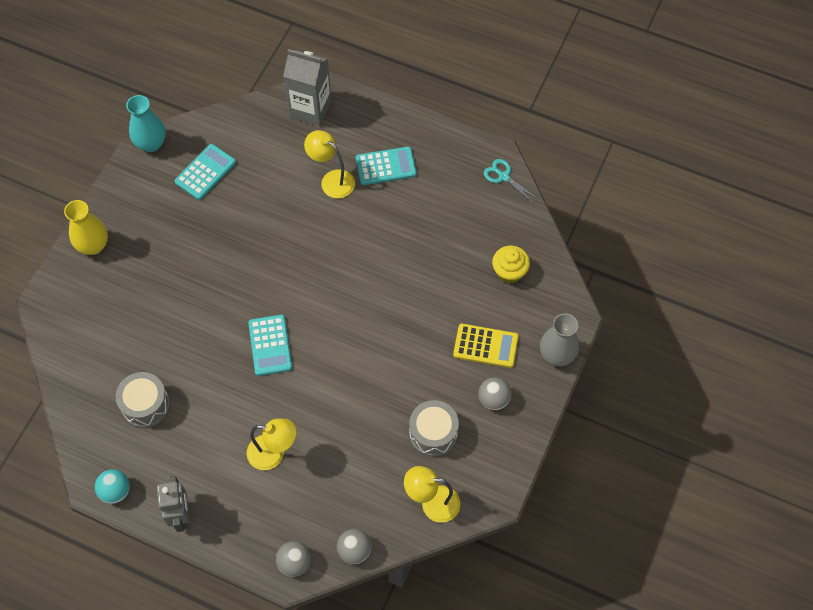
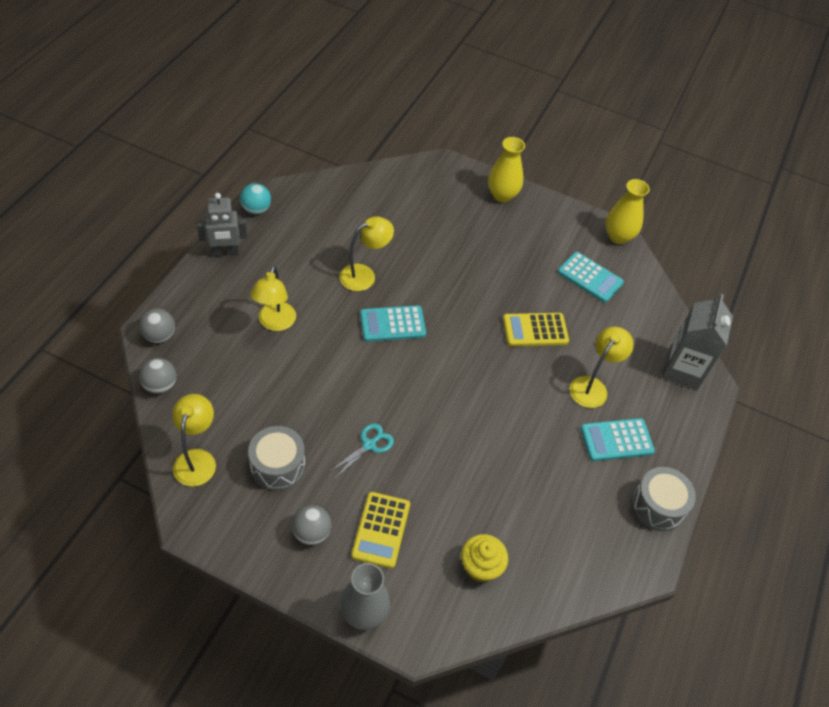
camera: 85 degrees right, 10 degrees down
(146, 405) = (337, 230): grey drum -> grey drum (657, 506)
(151, 143) = (618, 236): turquoise vase -> yellow vase
(208, 374) = (364, 275): none -> yellow lamp
(271, 222) = (535, 330): none -> yellow calculator
(386, 166) = (616, 440): turquoise calculator -> turquoise calculator turned 90 degrees clockwise
(503, 176) = (617, 572): turquoise scissors -> turquoise scissors (369, 445)

